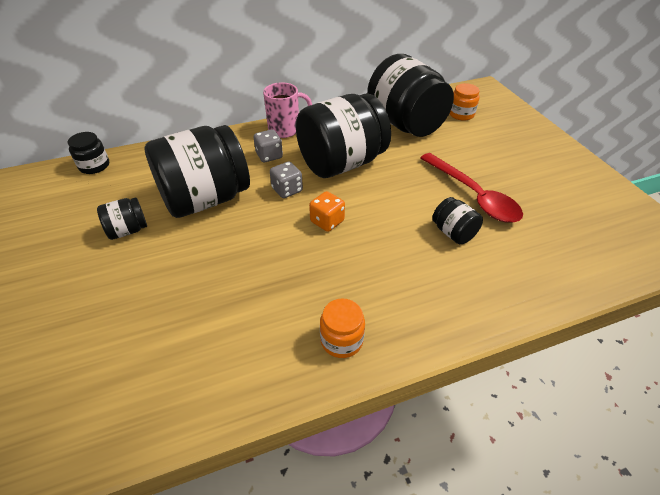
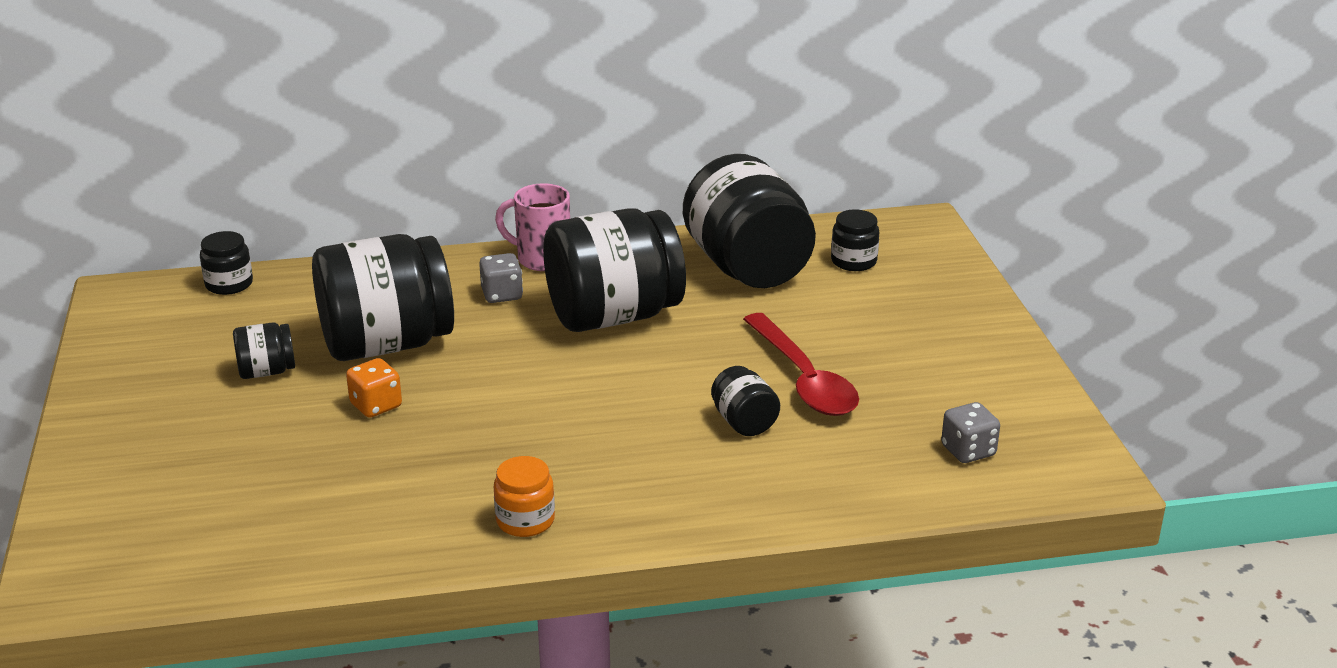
camera: 10 degrees right, 15 degrees down
(285, 130) = (541, 259): pink mug -> pink mug turned 150 degrees counterclockwise
(287, 190) = (514, 344): grey dice -> grey dice (968, 451)
(327, 221) = (559, 389): orange dice -> orange dice (376, 405)
(461, 114) = (853, 261): orange jar -> black jar

